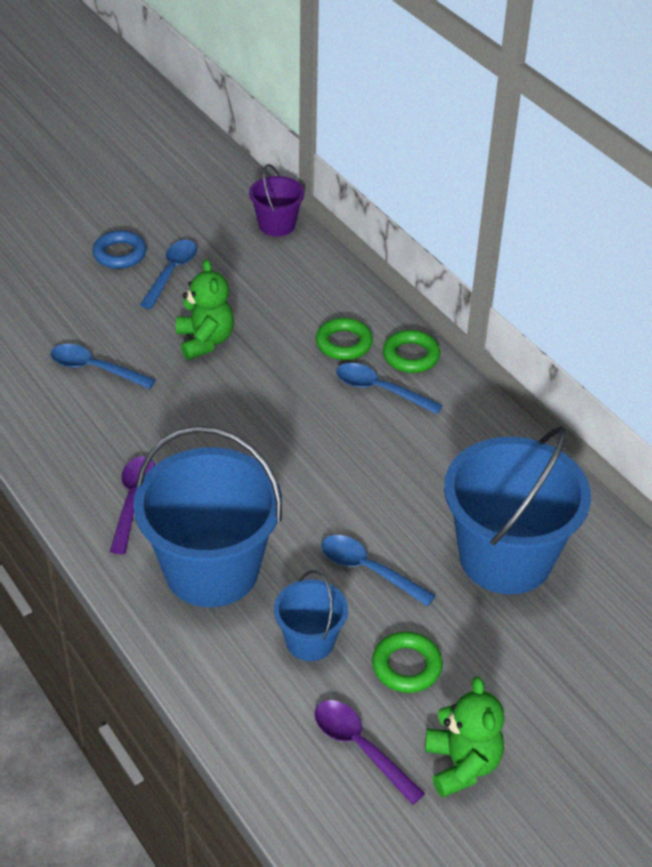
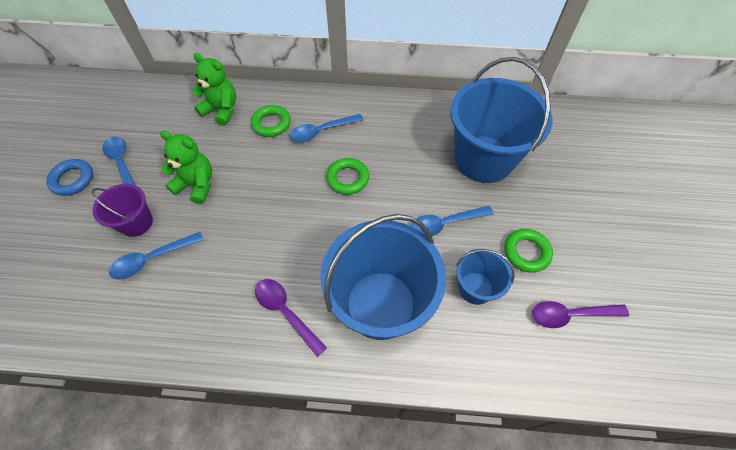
camera: 50 degrees left, 15 degrees up
(277, 225) = (149, 92): purple bucket -> purple bucket (136, 223)
(411, 356) = (311, 103): green ring -> green ring (347, 179)
(462, 765) = (610, 272): green teddy bear -> green teddy bear (221, 110)

